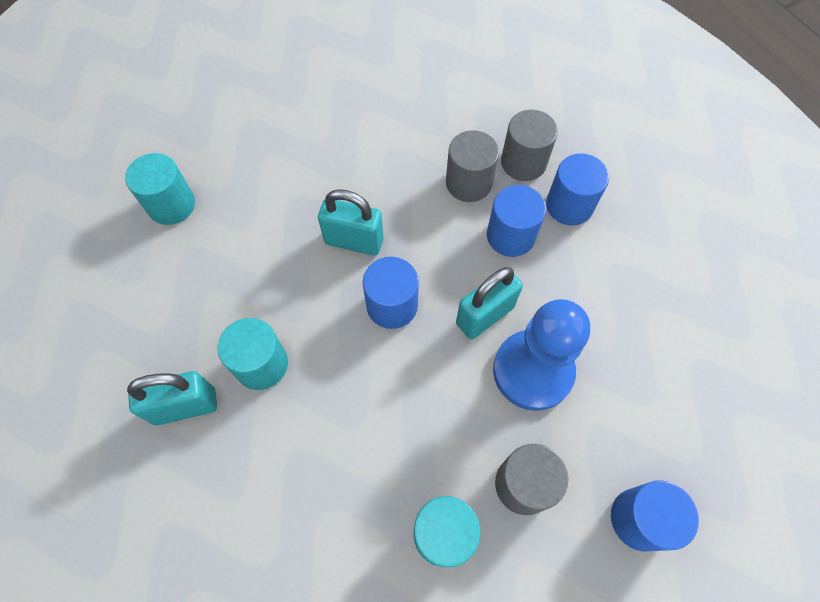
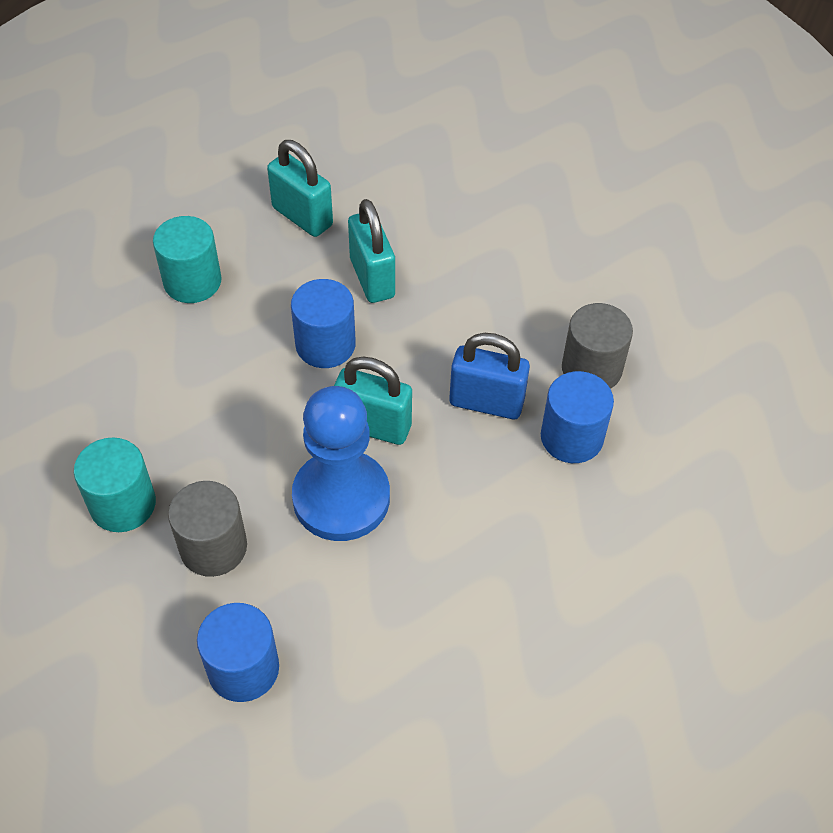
camera: 55 degrees right, 10 degrees down
(171, 205) = (301, 128): turquoise cylinder -> none
(185, 406) = (117, 253): turquoise padlock -> turquoise padlock (302, 216)
(468, 183) = (521, 334): grey cylinder -> none
(510, 236) = (486, 402): blue cylinder -> blue padlock

